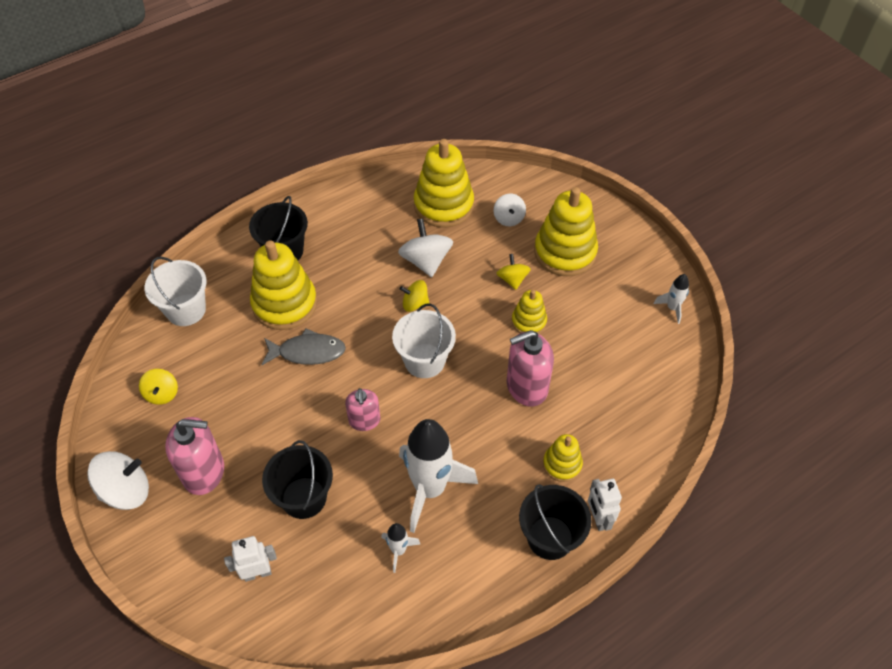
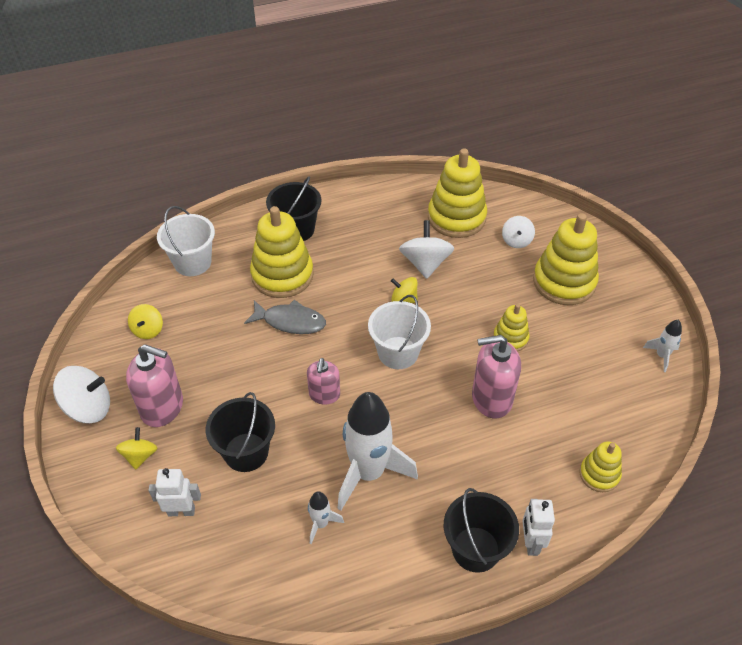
camera: 15 degrees right, 5 degrees down
(512, 279) = (505, 296): yellow spinning top -> yellow spinning top (140, 456)
(562, 464) = (507, 480): yellow stacking toy -> yellow stacking toy (599, 474)

